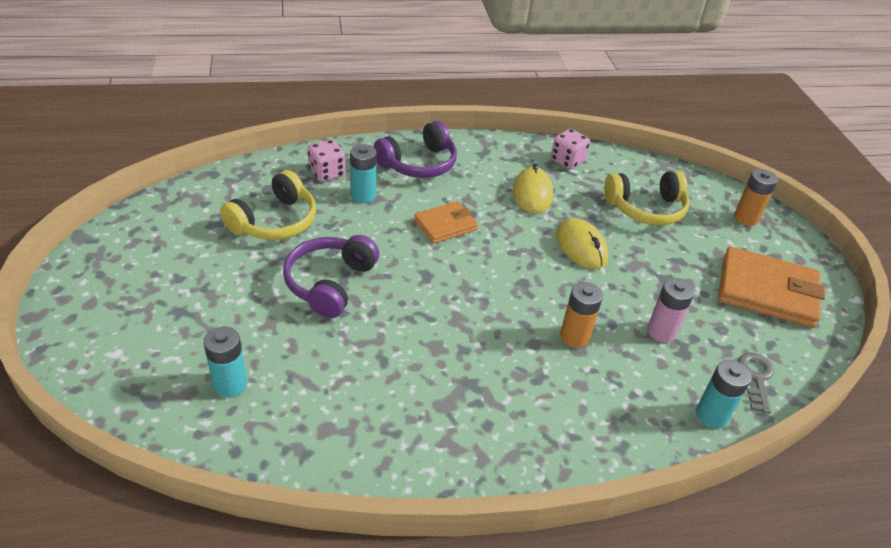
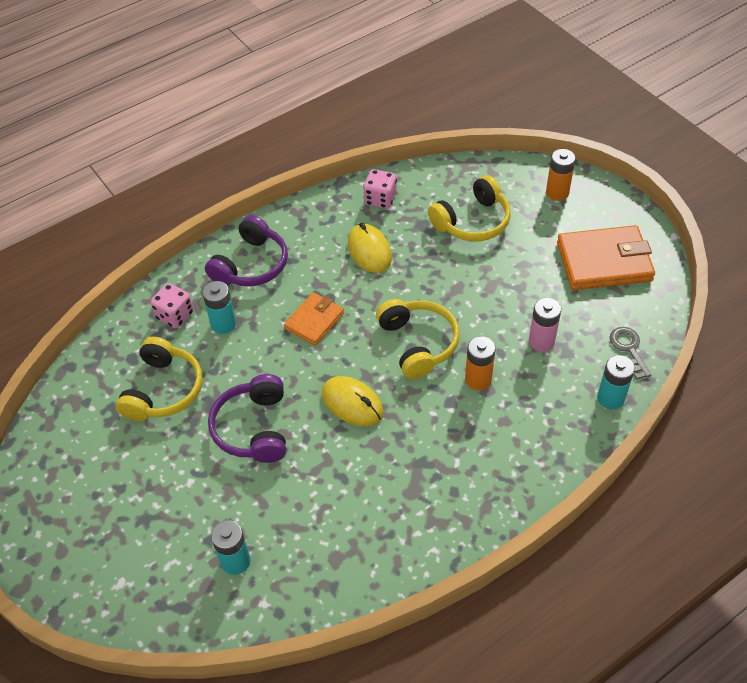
camera: 20 degrees left, 10 degrees up
(532, 282) = (418, 343): none -> yellow headphones
(581, 247) = (439, 288): yellow mouse -> yellow mouse (352, 403)

